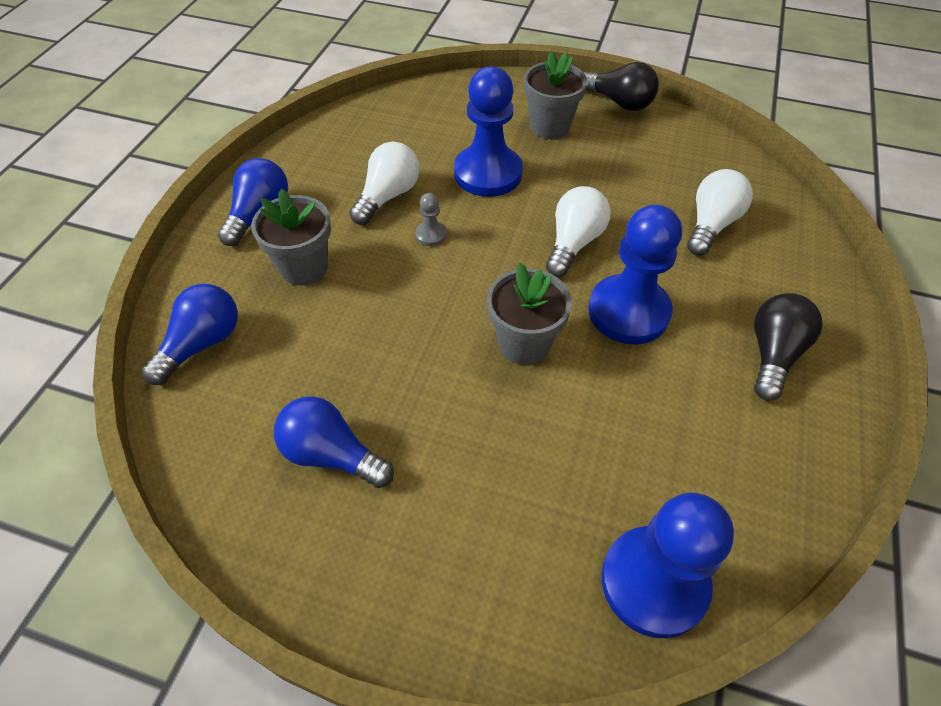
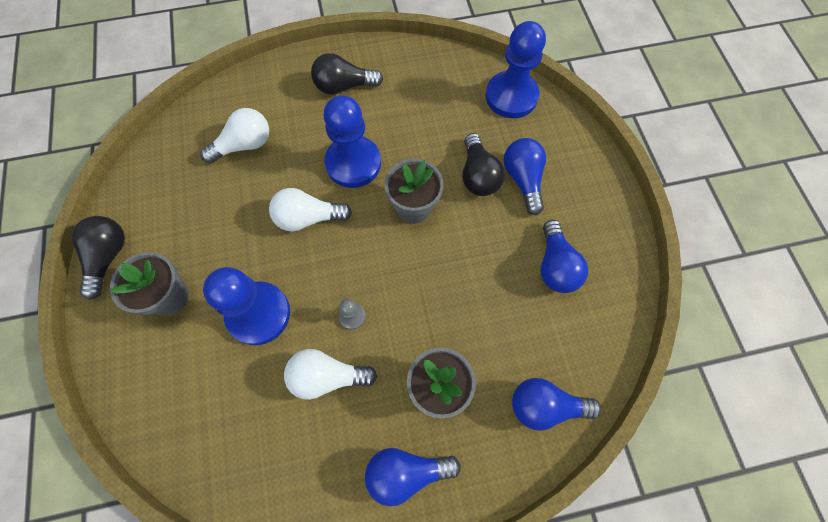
camera: 120 degrees left, 15 degrees up
(483, 497) = (523, 179): none -> blue light bulb
(526, 441) = (478, 176): none -> black light bulb
(711, 225) = (244, 145): white light bulb -> white light bulb turned 150 degrees clockwise

